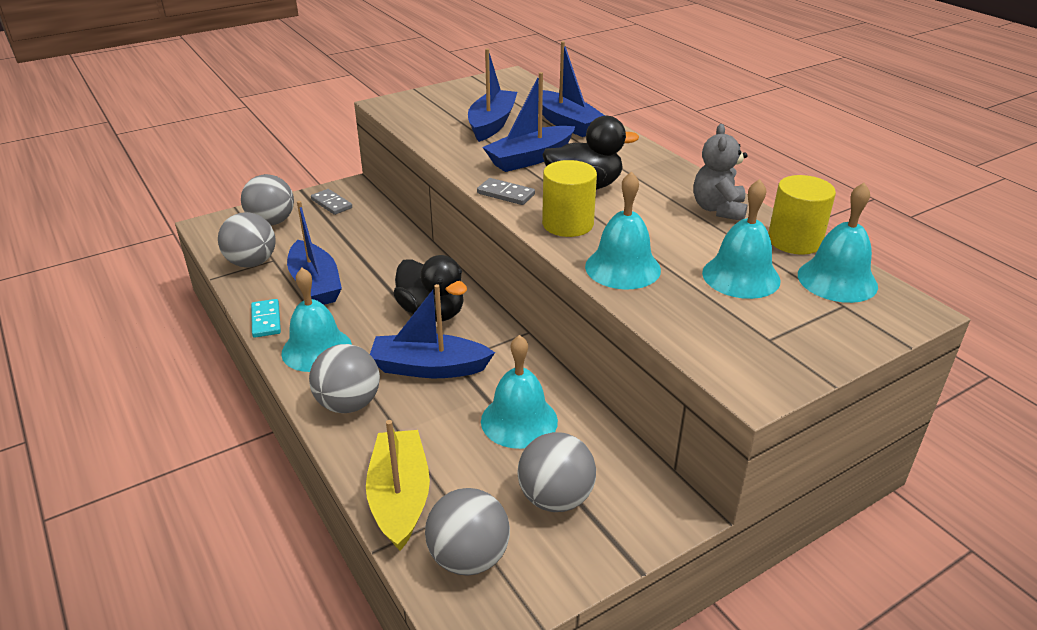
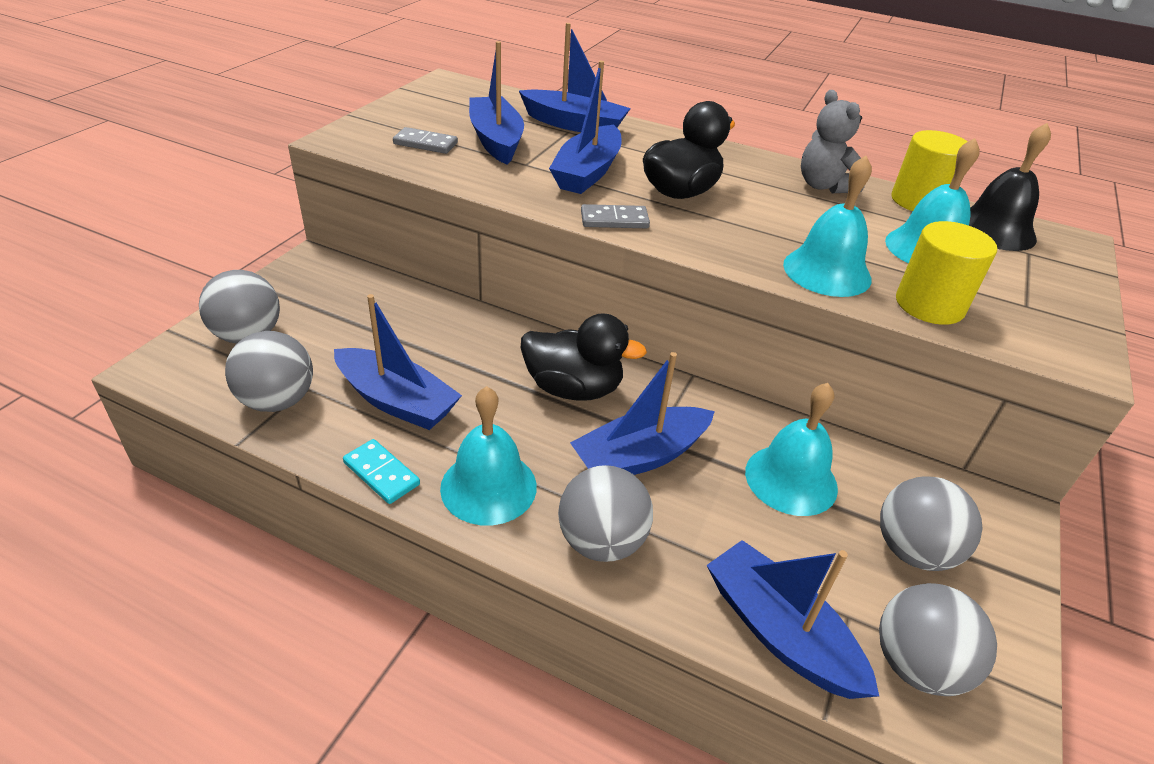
camera: 35 degrees left, 5 degrees up
(331, 204) = (307, 289): grey domino -> grey domino (425, 144)
(400, 498) = (780, 632): yellow boat -> blue boat
(567, 224) = (718, 238): yellow cylinder -> yellow cylinder (929, 305)
(837, 280) = (994, 230): turquoise bell -> black bell

